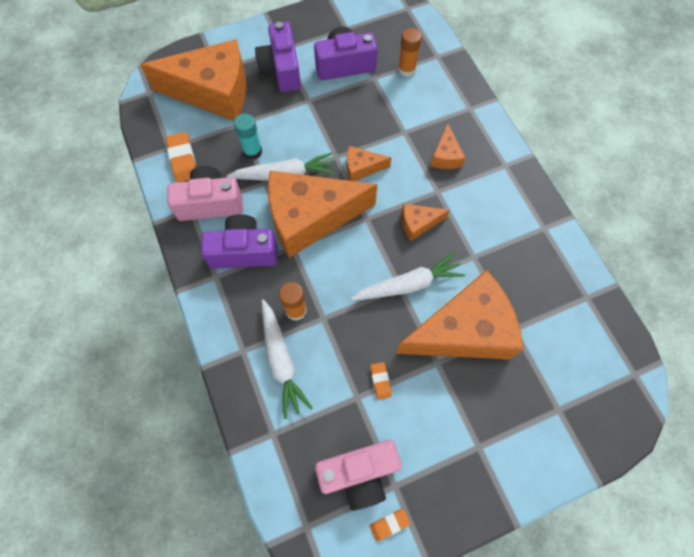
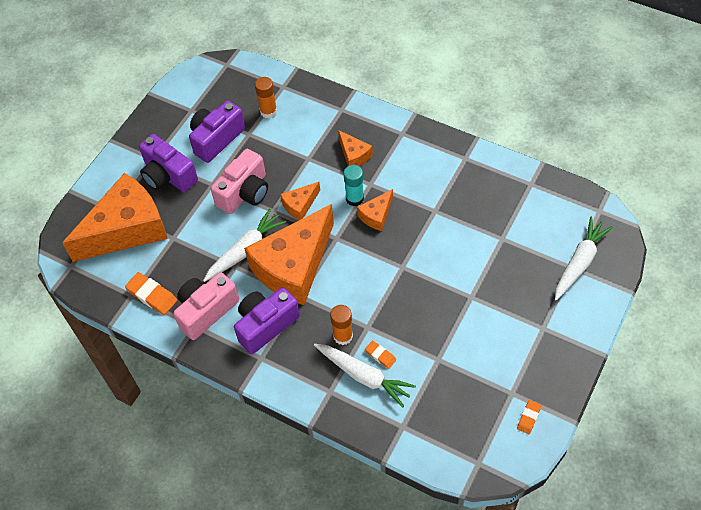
camera: 35 degrees left, 10 degrees down
(252, 151) = (203, 251): turquoise glue stick -> turquoise glue stick (354, 198)
(359, 474) = (482, 404): pink camera -> pink camera (244, 193)
(380, 381) = (444, 337): orange eraser -> orange eraser (380, 355)
(408, 284) = (406, 261): white carrot -> white carrot (579, 262)
(463, 330) = (470, 263): orange cheese -> none

